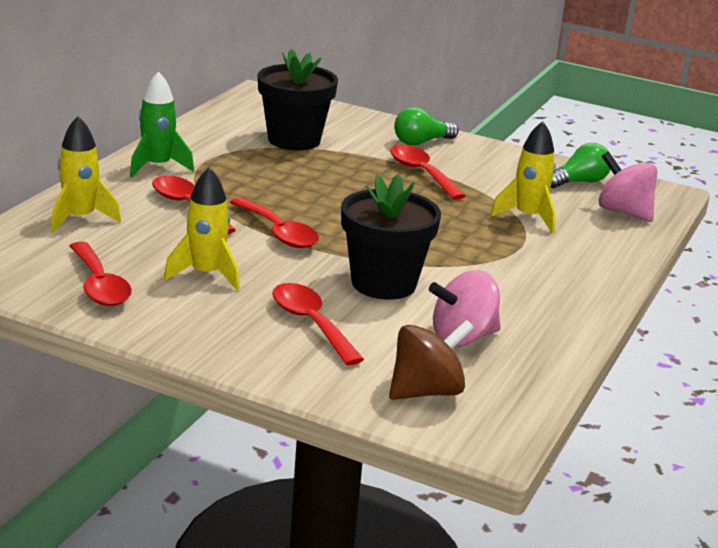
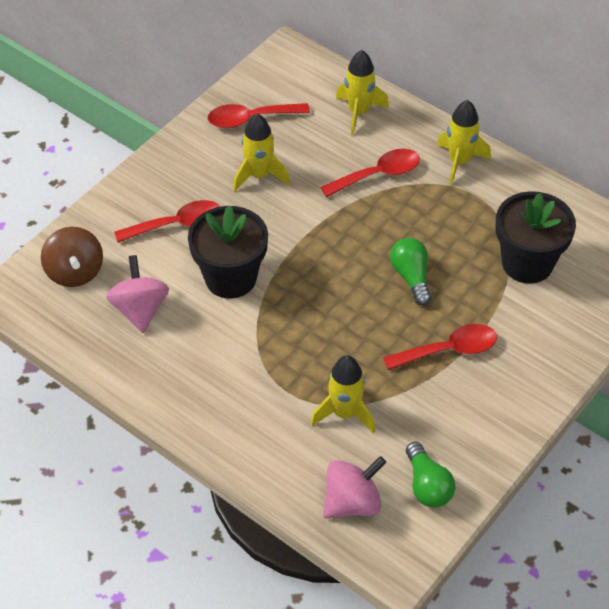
camera: 105 degrees right, 25 degrees up
(157, 166) = (459, 162): green rocket -> yellow rocket
(278, 232) = (326, 225): red spoon -> none
(421, 142) = (529, 367): green light bulb -> green light bulb (411, 277)

